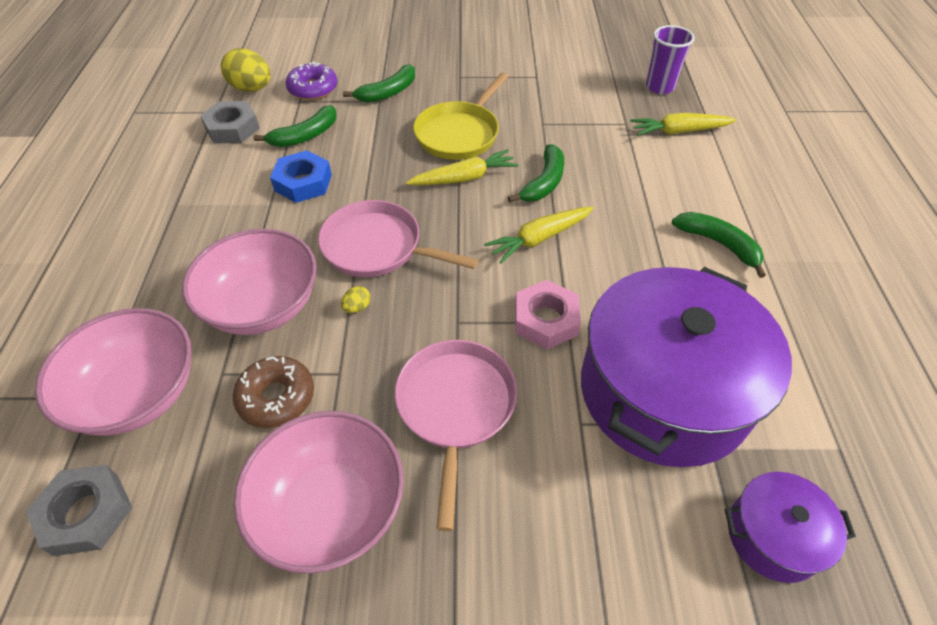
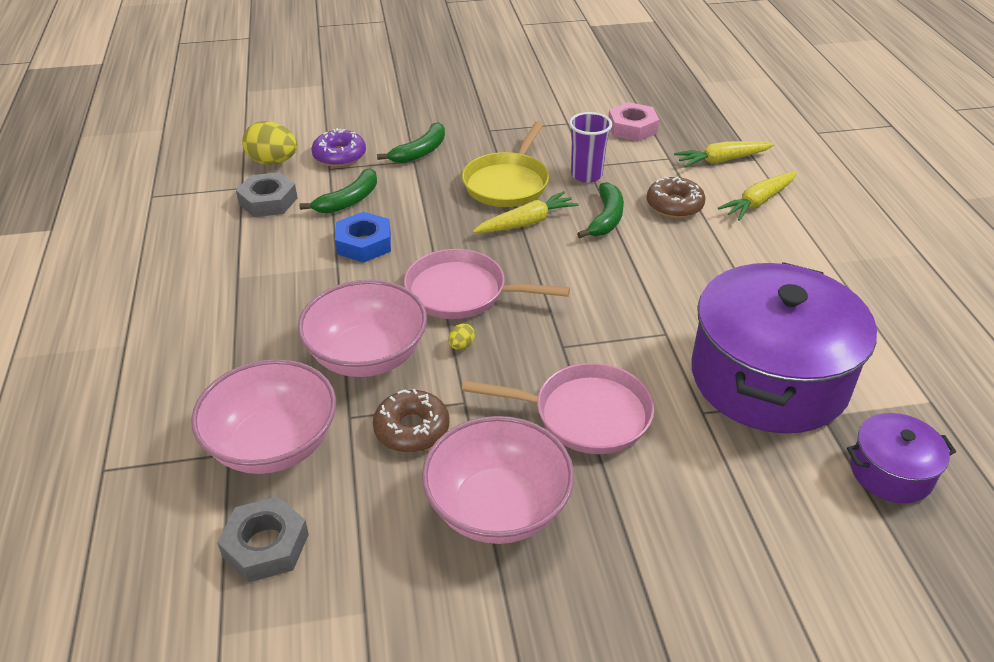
camera: 10 degrees left, 10 degrees down
(455, 407) = (585, 415): pink pan -> pink pan turned 105 degrees clockwise
(539, 239) = (617, 267): yellow carrot -> yellow carrot (758, 202)
(545, 320) = (645, 334): pink nut -> pink nut (632, 128)
(617, 175) = (674, 205): none -> brown donut
(660, 87) = (692, 122): purple cup -> purple cup (586, 175)
(719, 244) = (785, 253): green banana -> none

